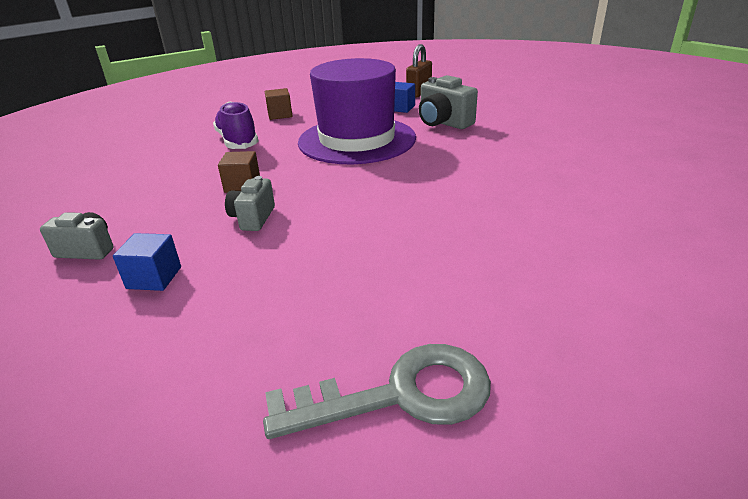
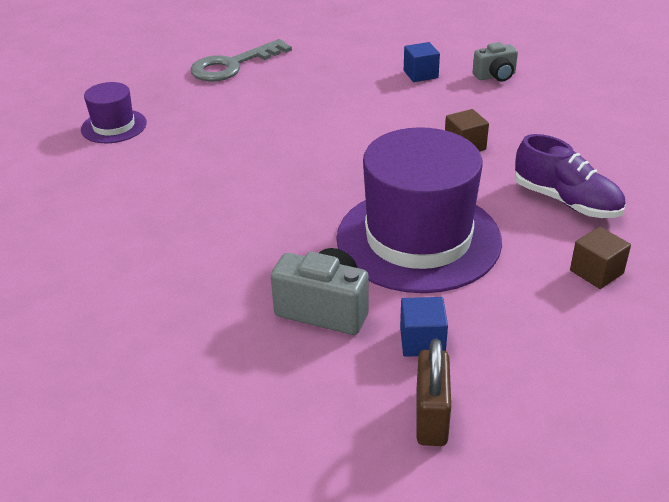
camera: 155 degrees right, 5 degrees up
(253, 218) = (411, 121): grey camera -> none
(626, 301) = (114, 126): none -> purple hat

